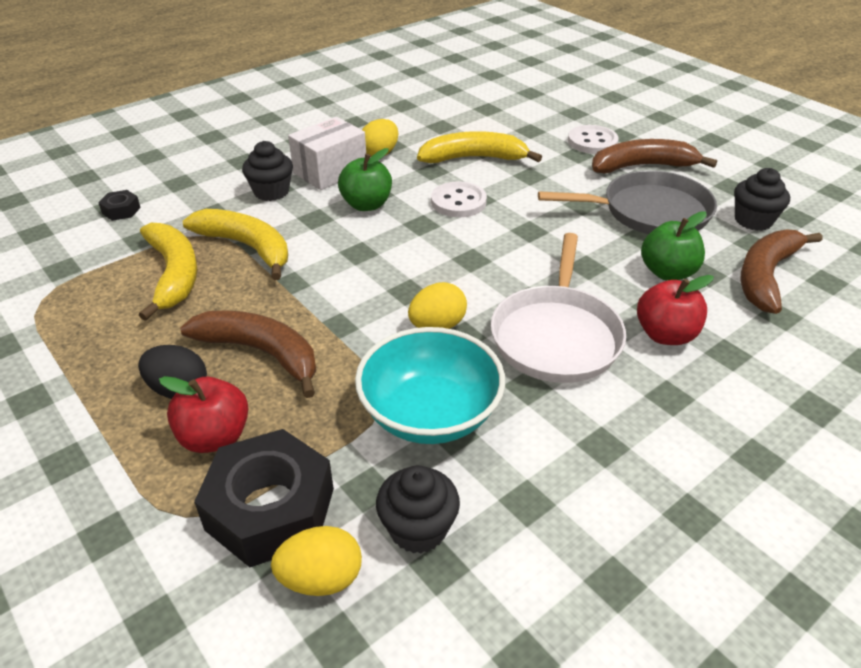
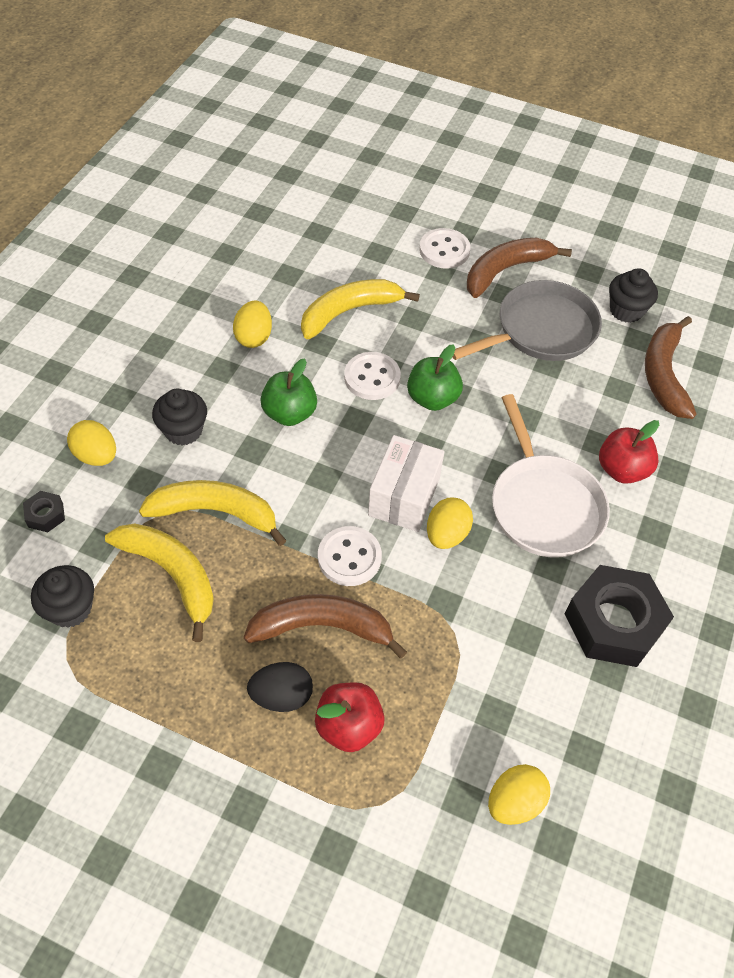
camera: 30 degrees left, 15 degrees up
(192, 188) = (96, 456): none -> yellow egg
(270, 509) = (439, 766): black nut -> black nut (613, 623)
(330, 171) = (222, 380): white box -> white box (404, 496)
(331, 312) = (349, 557): none -> white button
(418, 529) = (552, 730): black cupcake -> black cupcake (70, 608)
(430, 414) = (497, 626): turquoise bowl -> none
(667, 272) = (590, 399): green apple -> green apple (432, 398)

